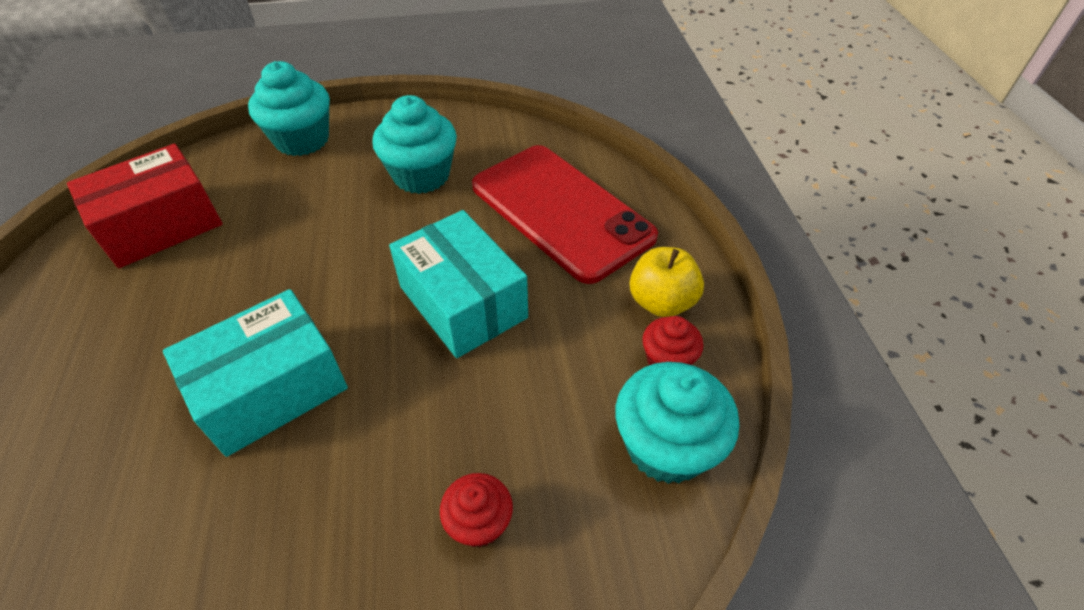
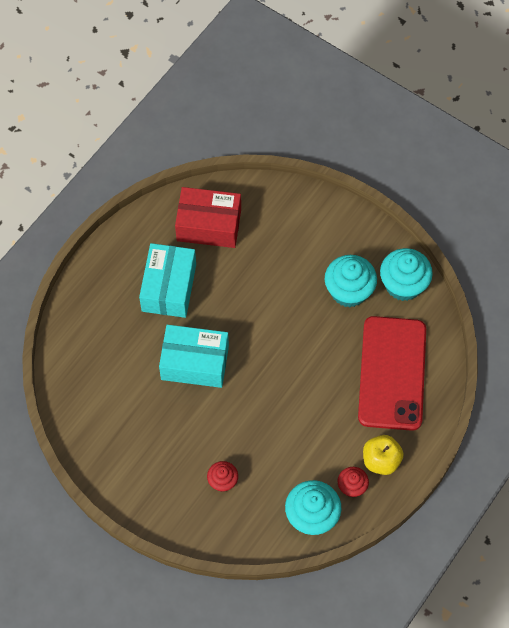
camera: 45 degrees right, 15 degrees up
(302, 140) = (313, 212): turquoise cupcake -> turquoise cupcake (403, 284)
(463, 302) = (299, 385): turquoise box -> turquoise box (169, 287)

